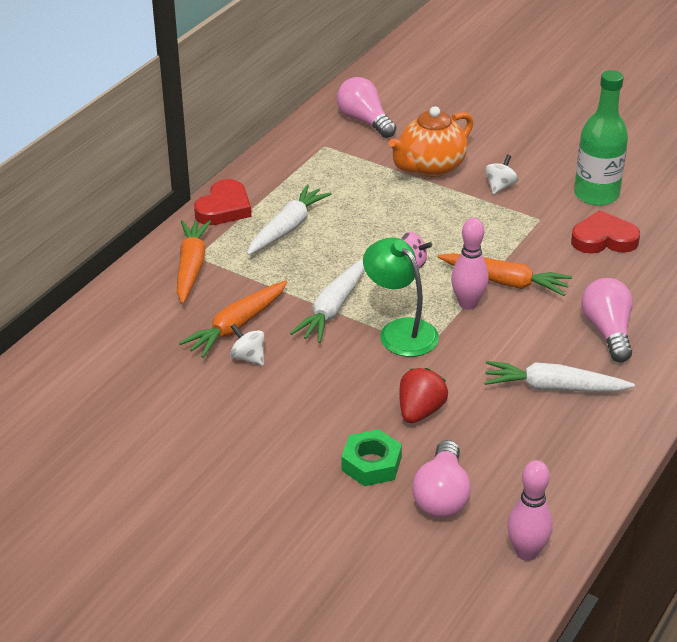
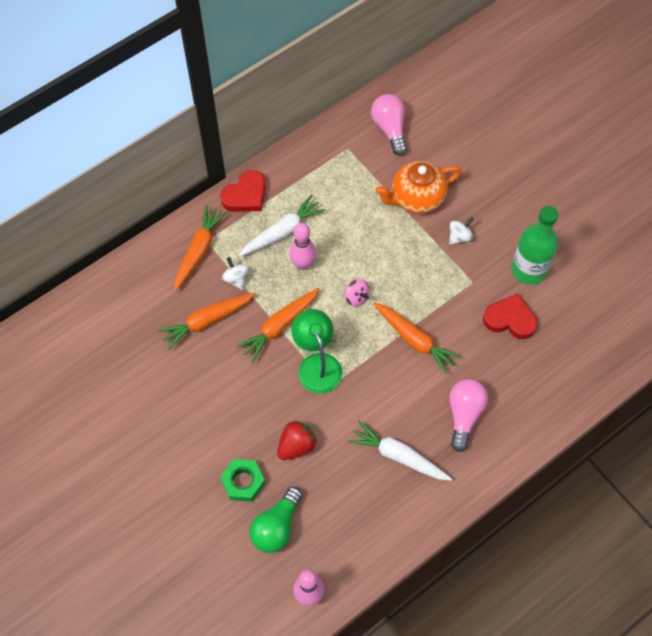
camera: 20 degrees right, 25 degrees up
(248, 357) = (202, 354): white spinning top -> white spinning top (236, 279)
(332, 309) = (279, 326): white carrot -> orange carrot
(442, 496) = (276, 526): pink light bulb -> green light bulb
(468, 304) = (377, 353): pink bowling pin -> pink bowling pin (303, 264)

